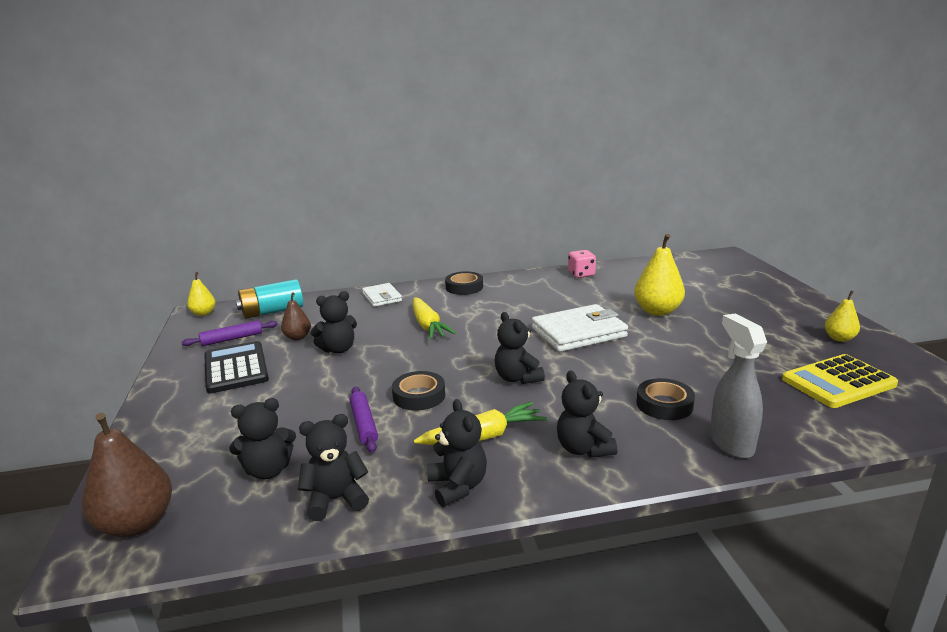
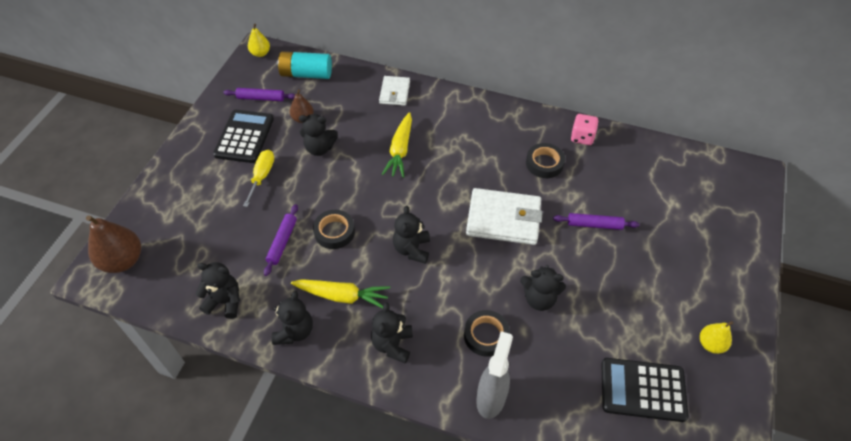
camera: 30 degrees right, 30 degrees up
(268, 470) = (206, 255): black teddy bear -> black teddy bear (539, 298)
(287, 387) = (262, 176): none -> yellow screwdriver
(464, 287) = (468, 109): black tape -> black tape (544, 163)
(657, 311) = (594, 225): yellow pear -> purple rolling pin
(838, 382) = (643, 389): yellow calculator -> black calculator

